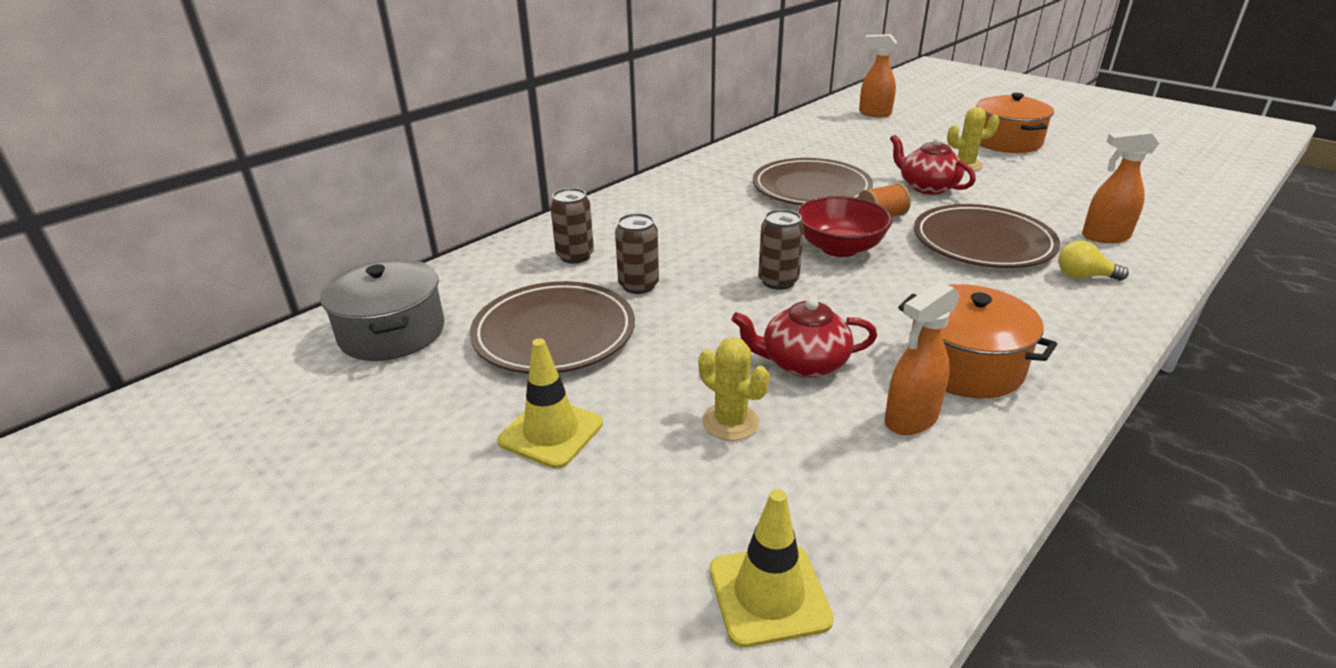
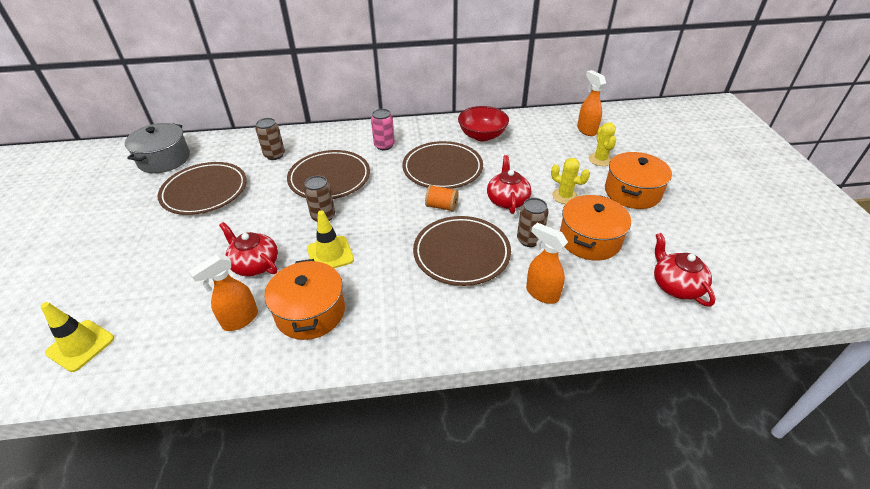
camera: 40 degrees right, 10 degrees up
(551, 432) = (134, 235): yellow traffic cone -> yellow traffic cone (330, 254)
(638, 285) = (269, 185): brown can -> brown can (529, 240)
(702, 194) = (384, 145): none -> pink can
(704, 246) = (329, 178): none -> brown plate
(730, 422) = (185, 272): yellow cactus -> yellow cactus (600, 159)
(839, 248) = (384, 214): red bowl -> red bowl (482, 136)
(910, 420) = (240, 320): orange spray bottle -> orange spray bottle turned 45 degrees counterclockwise
(1051, 185) = (589, 239): none -> orange pot
(1083, 276) = (470, 308): yellow light bulb -> none
(1167, 186) = (675, 285): none -> red teapot

